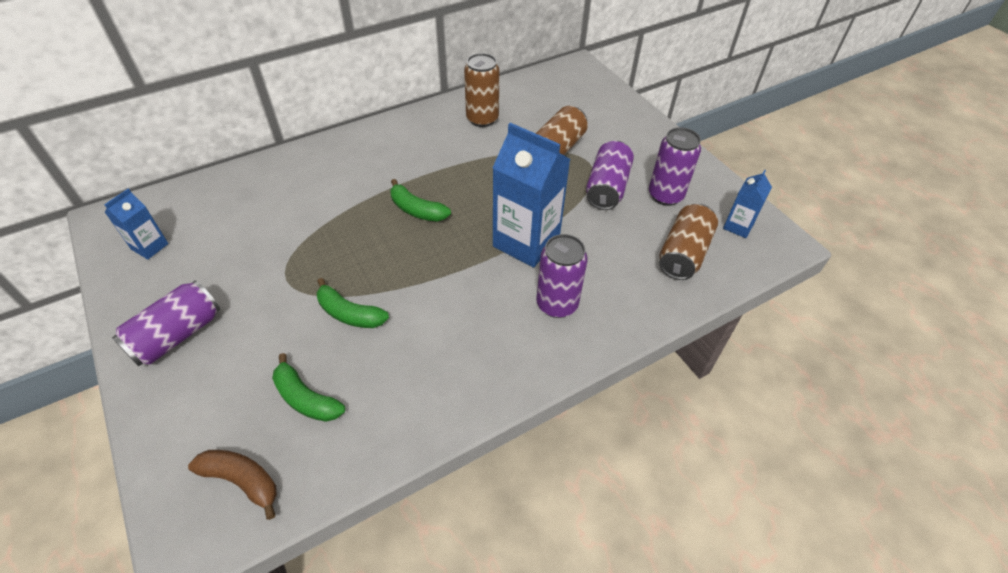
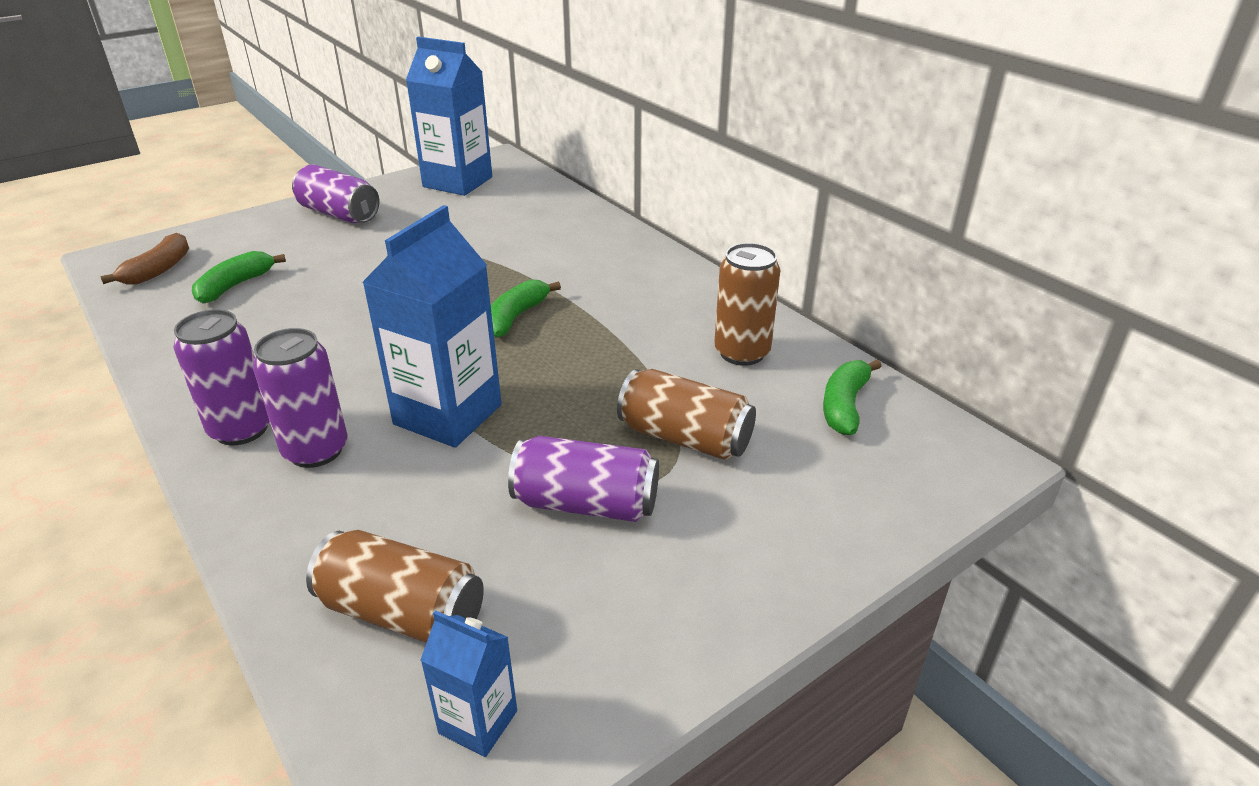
camera: 85 degrees right, 15 degrees down
(150, 246) = (457, 182): blue carton -> blue carton, size x1.98
(349, 313) = (342, 294): green banana -> green banana (845, 405)
(665, 195) = (572, 591): purple can -> purple can (241, 429)

